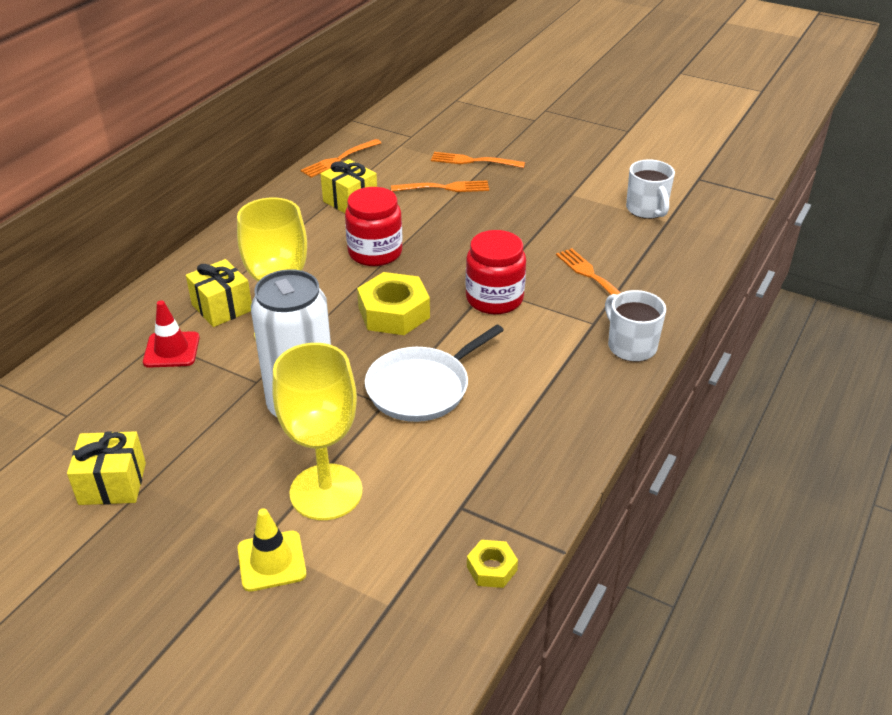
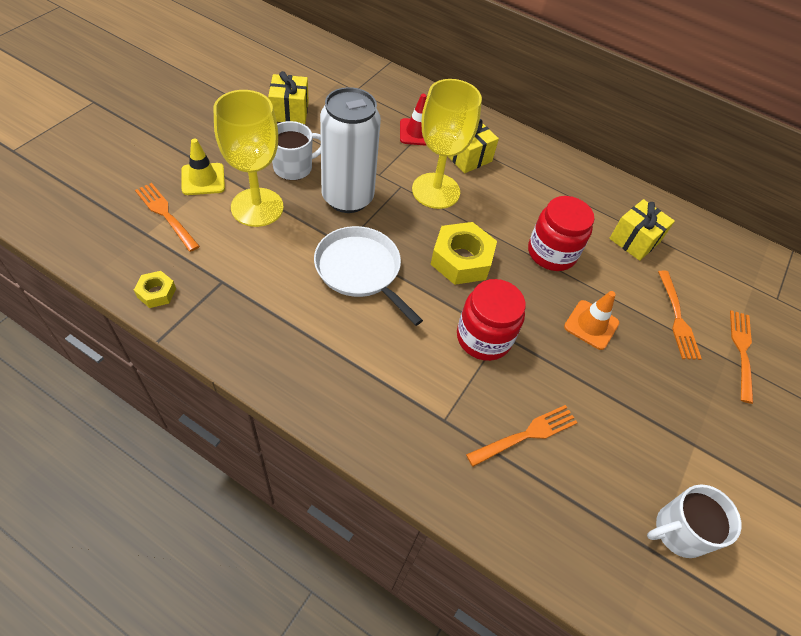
camera: 85 degrees right, 15 degrees up
(339, 159) = (709, 236): orange fork -> orange fork (166, 214)
(463, 234) = (591, 325): none -> orange traffic cone
(630, 346) = (405, 448): white mug -> white mug (294, 167)

